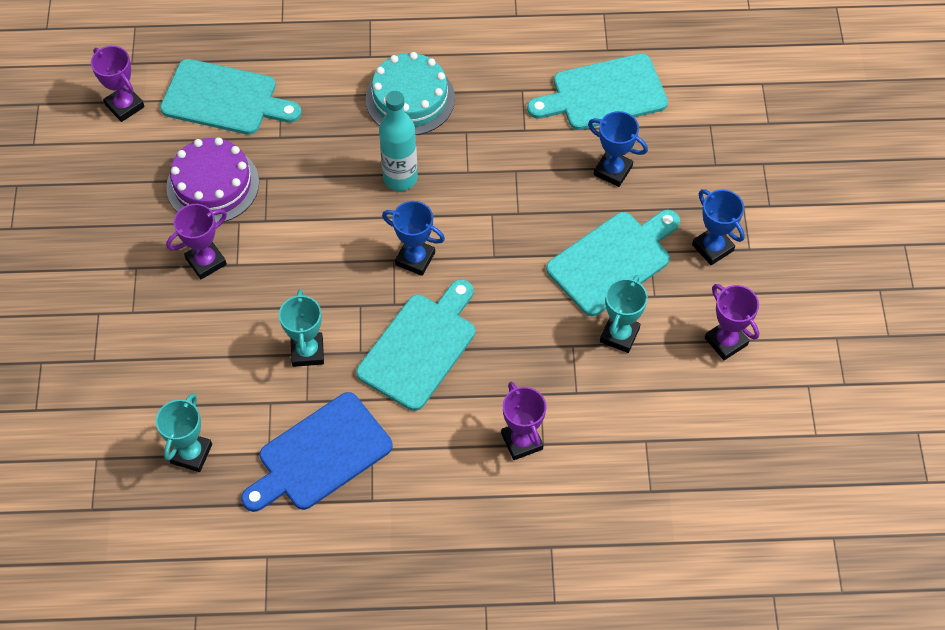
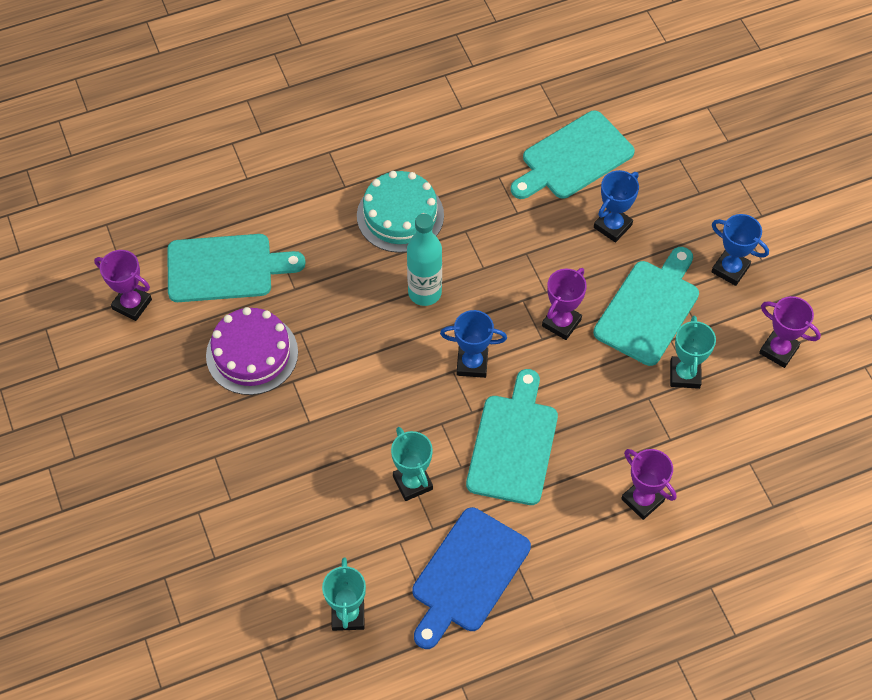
camera: 20 degrees left, 0 degrees up
(206, 261) = (279, 429): purple trophy -> purple trophy (561, 323)
(613, 170) = (612, 226): blue trophy -> blue trophy turned 60 degrees counterclockwise

